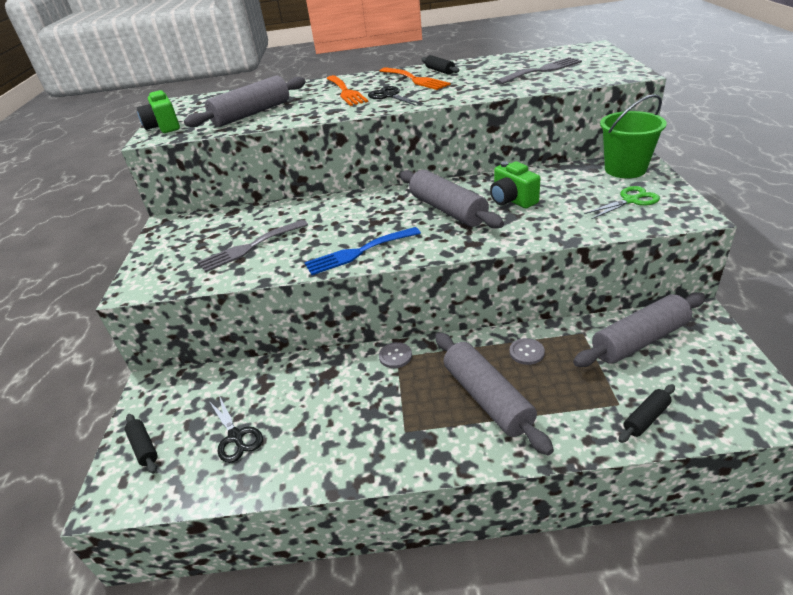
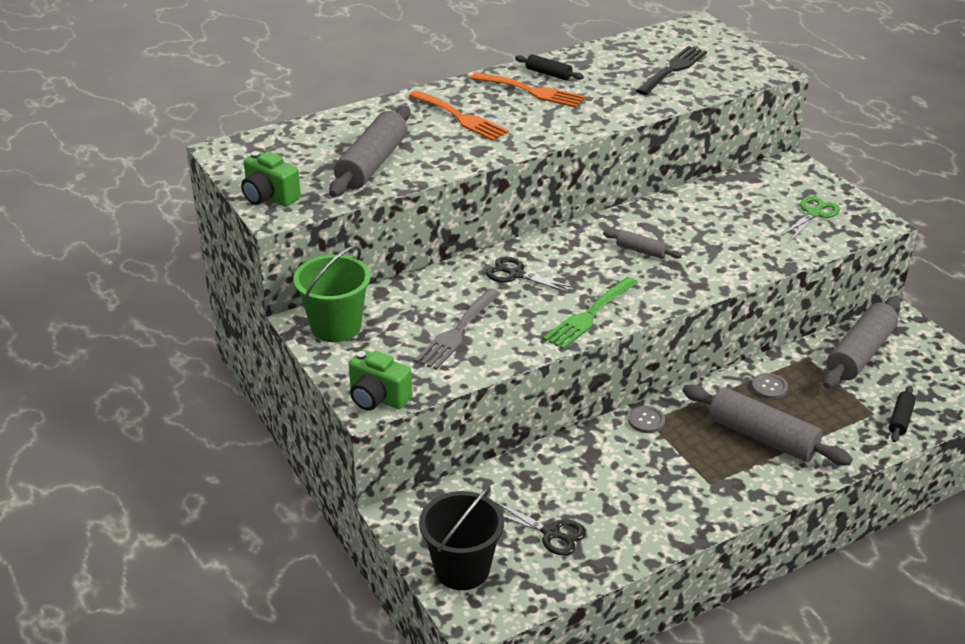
camera: 30 degrees left, 0 degrees up
(144, 447) = (462, 569): black rolling pin -> black bucket
(358, 252) = (589, 316): blue fork -> green fork
(390, 96) = (527, 121): black scissors -> black scissors (516, 274)
(448, 210) = (641, 251): grey rolling pin -> grey rolling pin, size x0.49
(512, 200) = (699, 229): green camera -> green camera (378, 398)
(542, 70) = (673, 69): grey fork -> black fork
(625, 169) = (786, 175): green bucket -> green bucket (336, 326)

